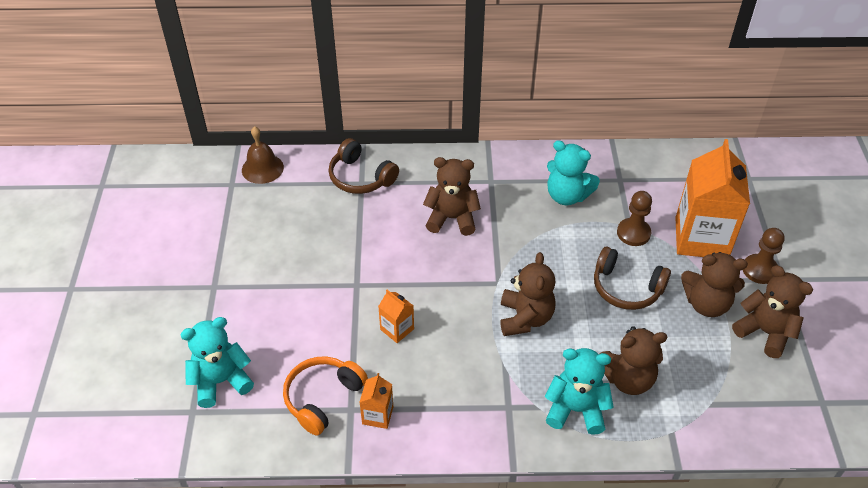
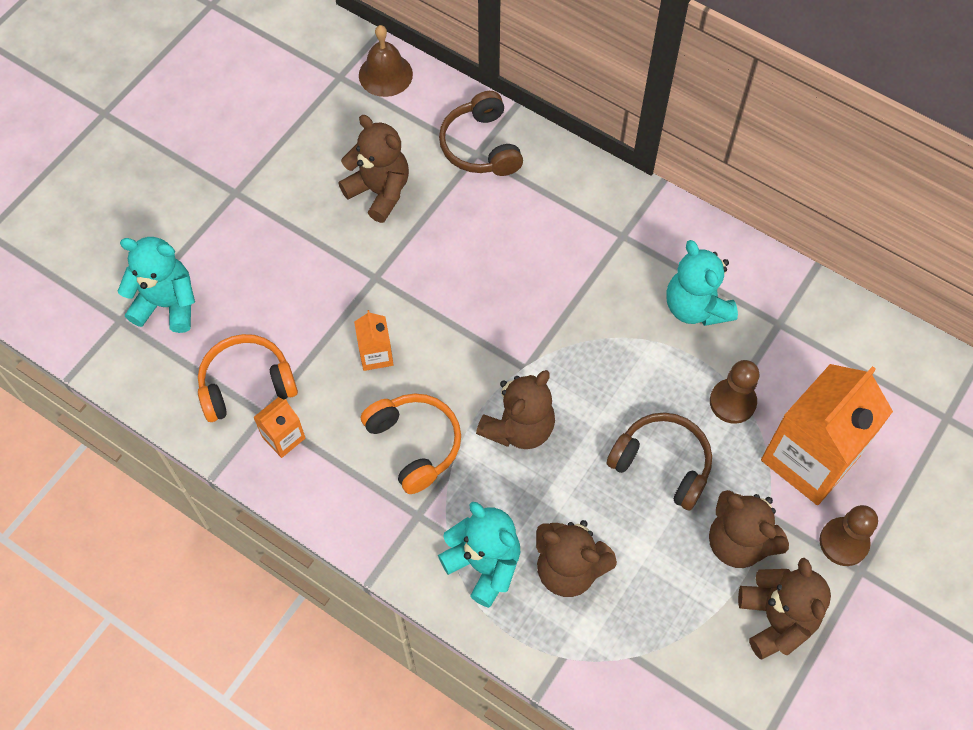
camera: 35 degrees right, 15 degrees up
(452, 218) = (539, 258): brown teddy bear -> brown teddy bear (379, 192)
(469, 366) = (415, 444): none -> orange headphones
(626, 288) = (662, 463): brown headphones -> brown headphones turned 150 degrees clockwise

